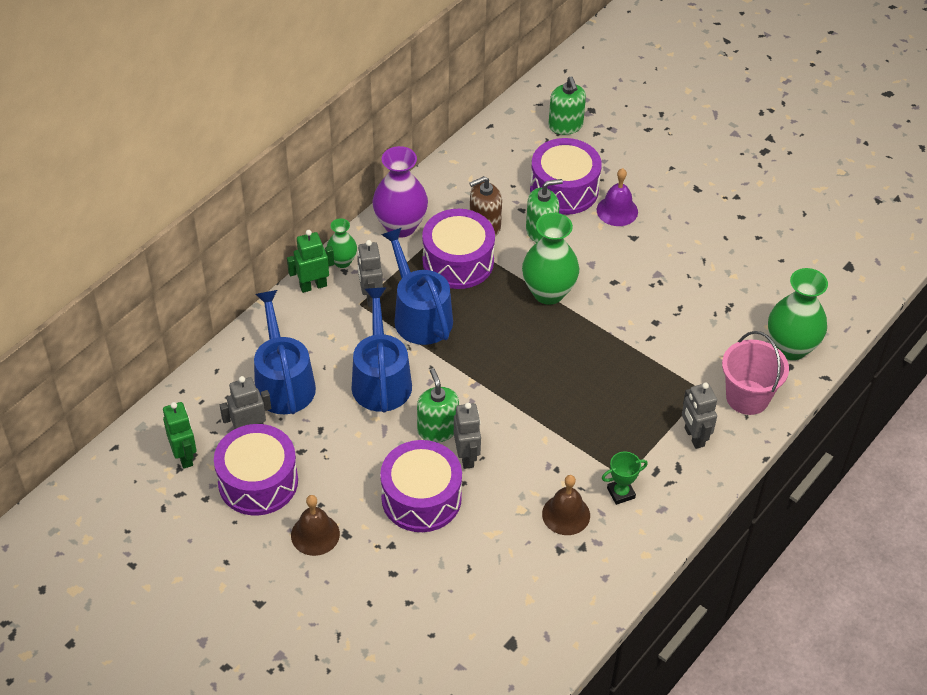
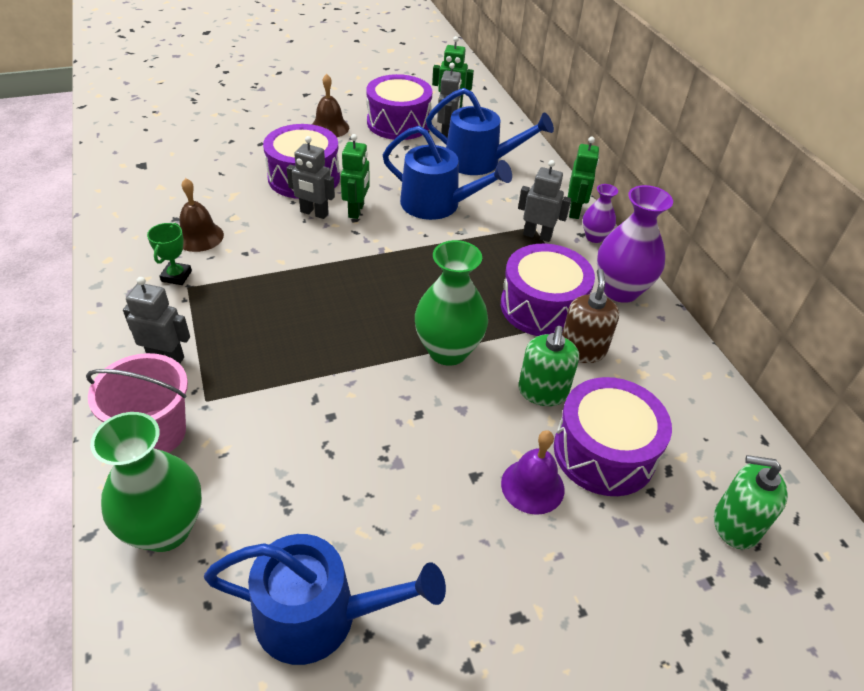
camera: 120 degrees right, 5 degrees down
(342, 261) = (594, 237): green vase -> purple vase
(419, 315) = (491, 253): blue watering can -> blue watering can (319, 615)
(437, 429) = (356, 210): green soap dispenser -> green robot

